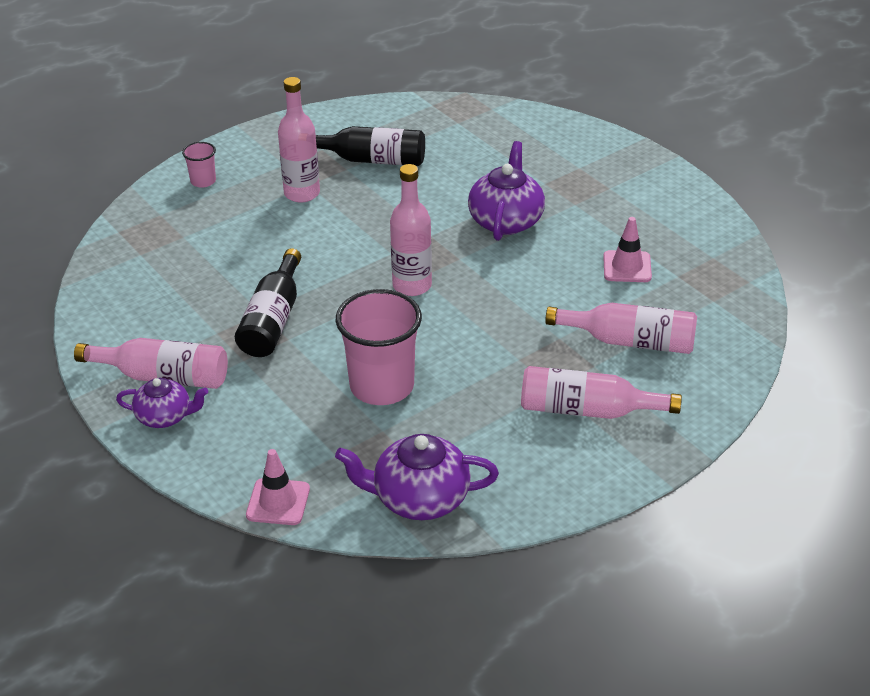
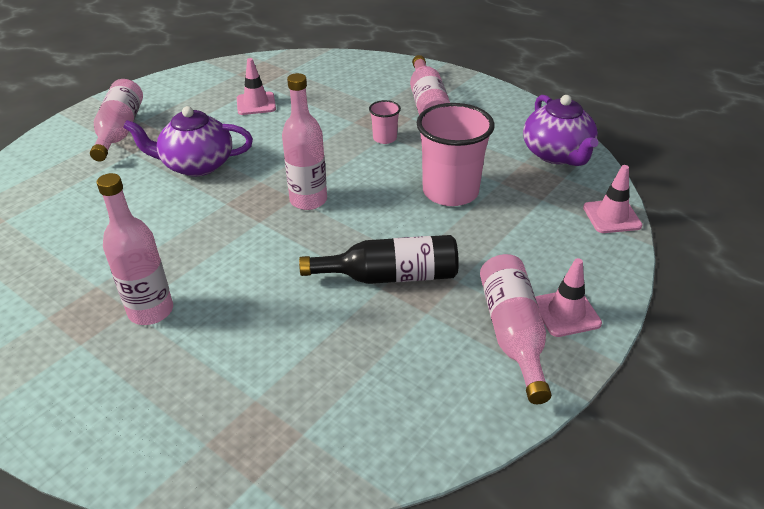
camera: 105 degrees left, 0 degrees up
(165, 417) = (566, 313): purple teapot -> pink traffic cone
(203, 181) = (118, 420): pink cup -> pink cup (384, 138)
(371, 160) = (78, 269): black bottle -> none
(630, 341) = (346, 95): pink bottle -> pink bottle (120, 131)

